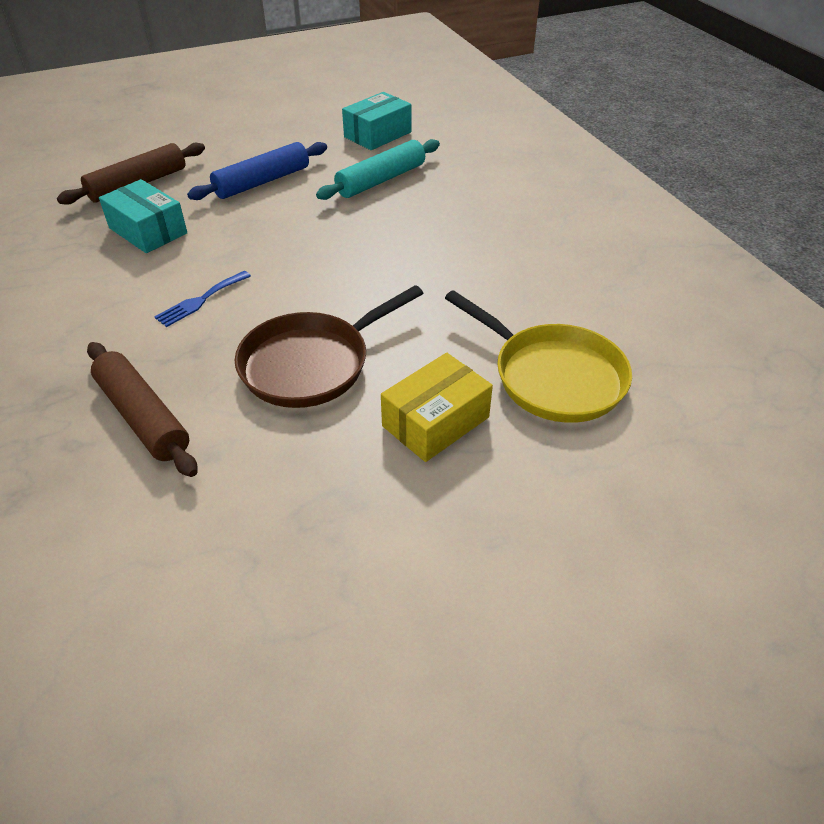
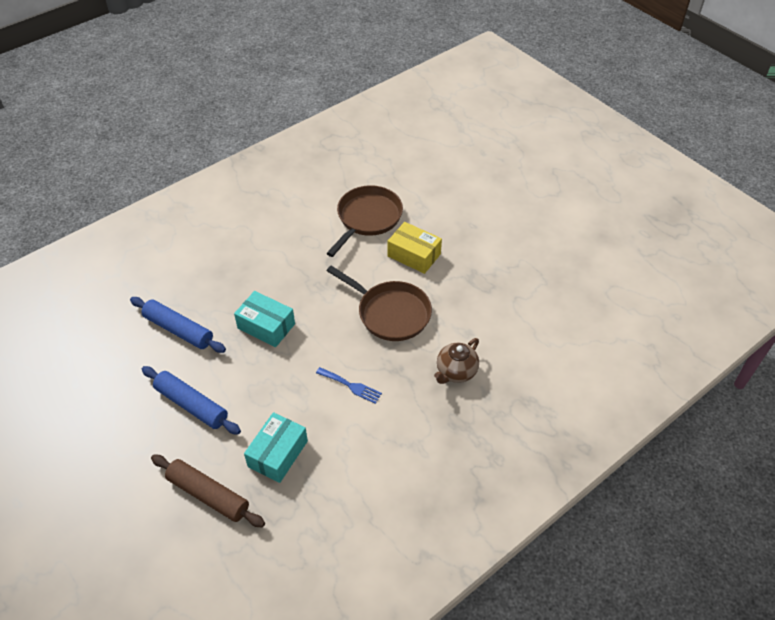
camera: 105 degrees left, 5 degrees up
(143, 417) = (456, 372): brown rolling pin -> brown teapot
(377, 134) = (100, 350): turquoise box -> turquoise box (266, 326)
(381, 180) = (178, 330): turquoise rolling pin -> blue rolling pin
(552, 376) = (367, 218): yellow pan -> brown pan

